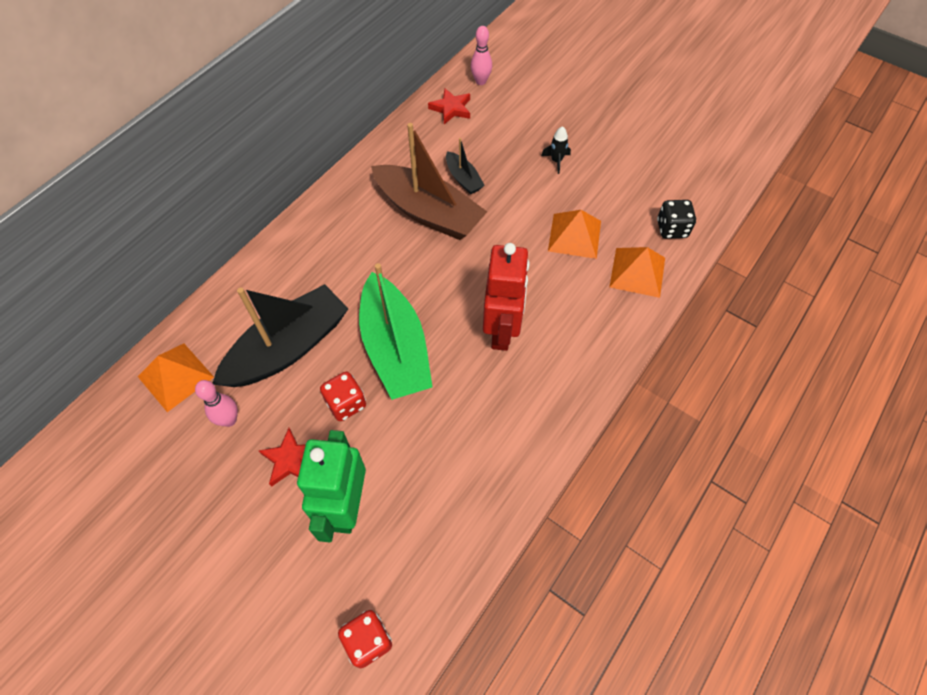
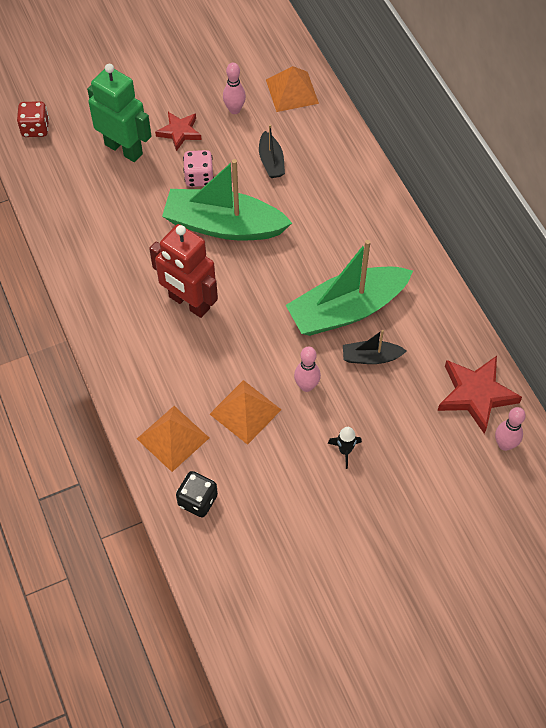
camera: 120 degrees right, 0 degrees up
(288, 347) = (271, 161): black boat -> black boat, size x0.47
(346, 403) = (199, 177): red dice -> pink dice
(428, 212) = (347, 310): brown boat -> green boat
(451, 109) = (476, 394): red star -> red star, size x1.58
(520, 207) = (306, 386): none -> pink bowling pin

